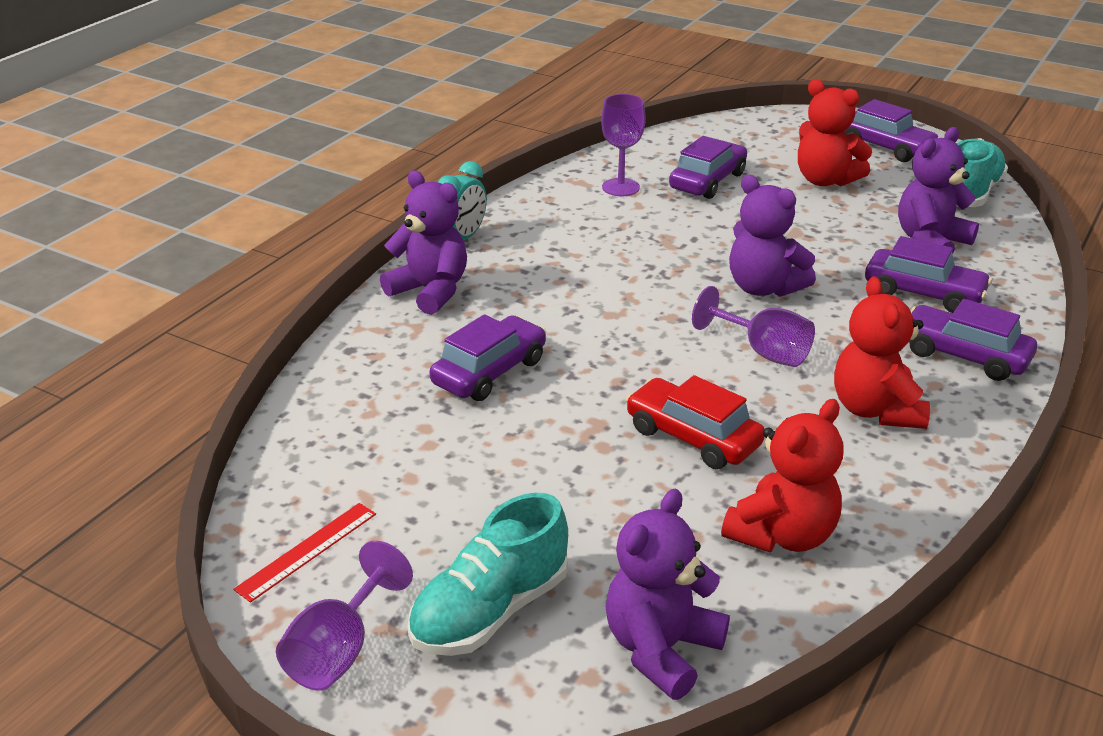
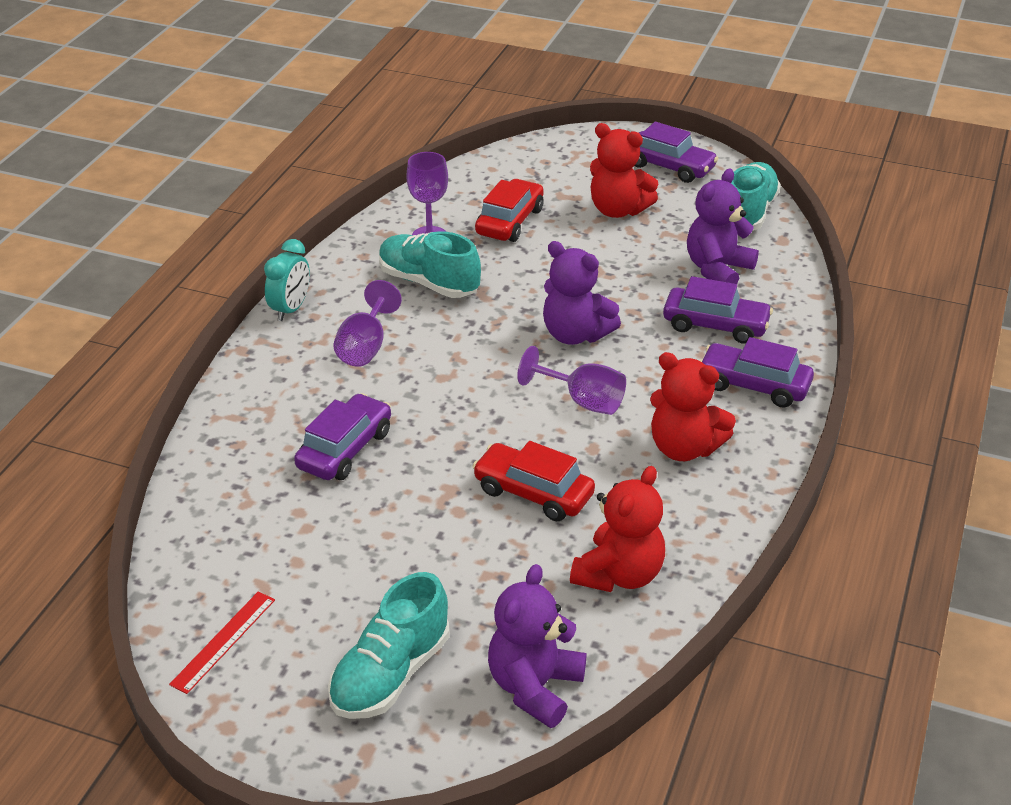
camera: 10 degrees left, 5 degrees up
(339, 650) = (273, 725): purple goblet -> purple goblet (365, 347)
(430, 291) = (273, 371): purple teddy bear -> none
(612, 227) = (429, 283): none -> turquoise shoe
(707, 181) = (509, 221): purple car -> red car
(875, 410) = (684, 448): red teddy bear -> red teddy bear turned 45 degrees counterclockwise

